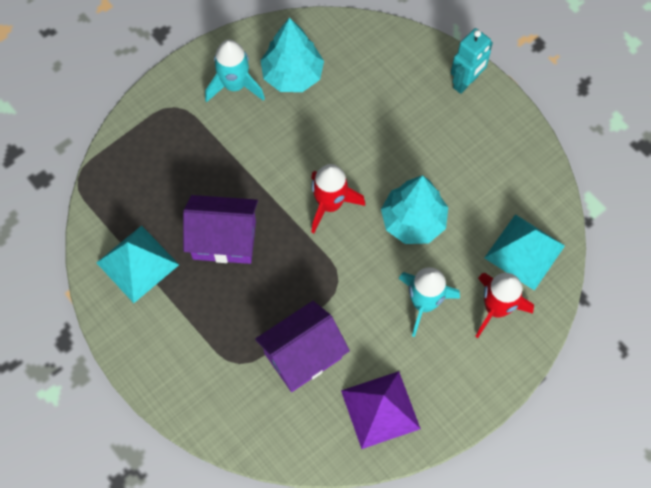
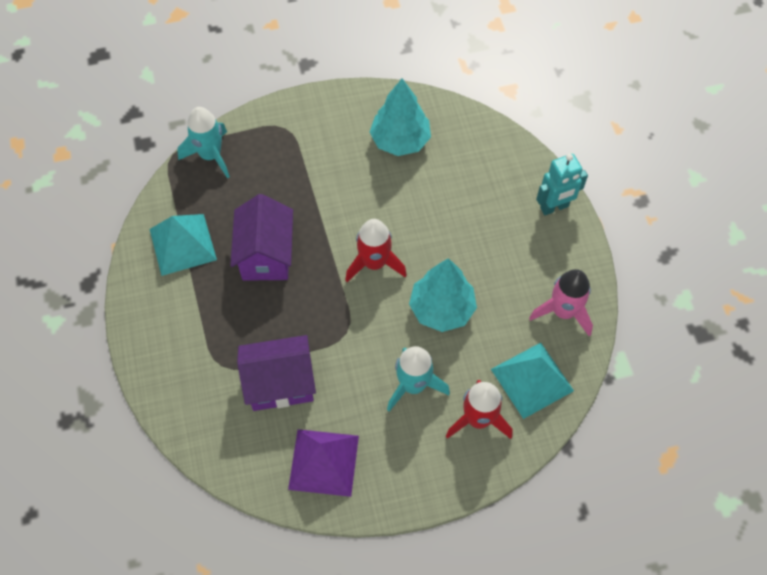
camera: 25 degrees right, 5 degrees down
(224, 240) = (266, 255): purple house -> purple house turned 60 degrees clockwise
(235, 85) = (345, 130): turquoise rocket -> turquoise rocket (211, 155)
(521, 177) = (563, 312): none -> pink rocket

